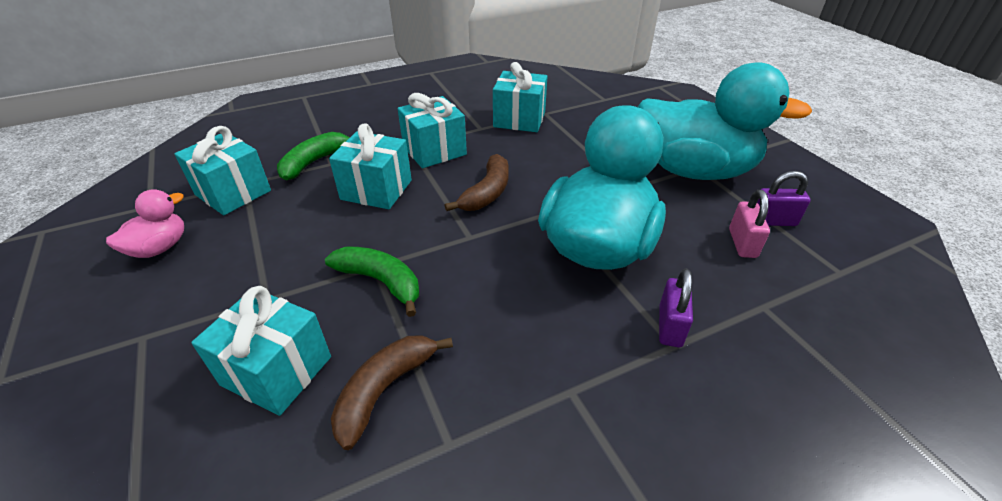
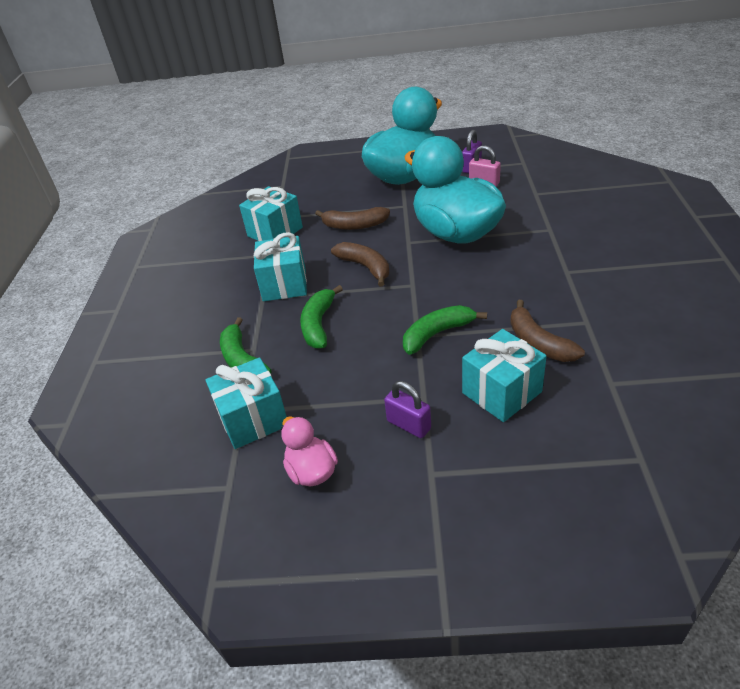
camera: 60 degrees left, 0 degrees up
(376, 190) = (318, 324): turquoise gift -> green banana
(562, 163) = (354, 225): none -> brown banana
(670, 326) = (536, 226): purple padlock -> purple padlock (409, 425)

